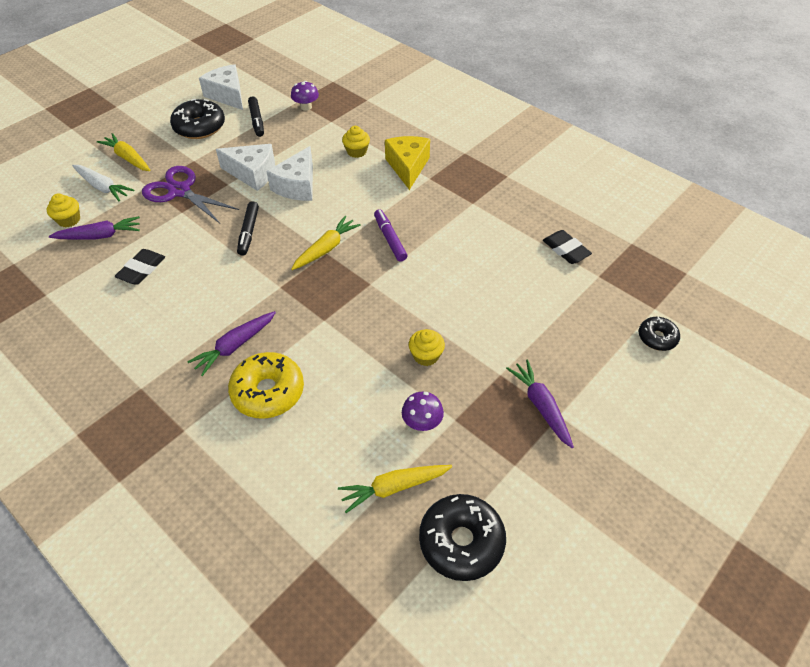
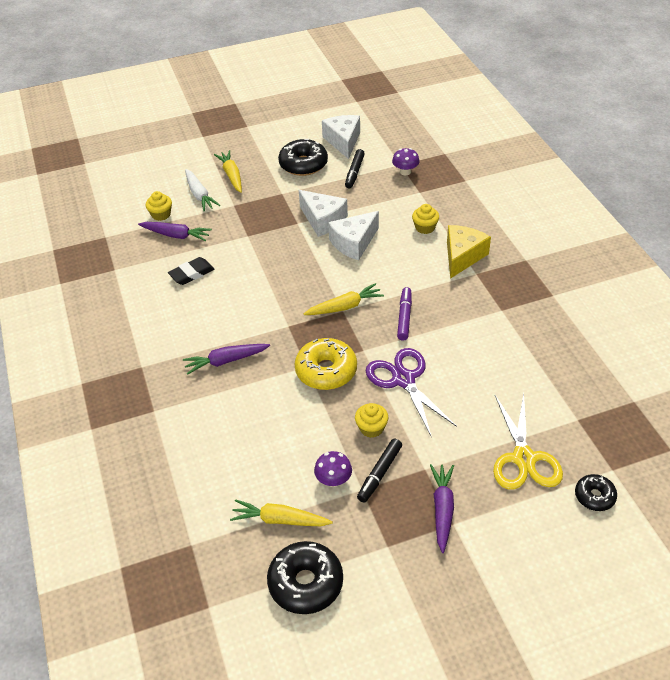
camera: 30 degrees right, 5 degrees down
(180, 191) = (256, 217): purple scissors -> purple scissors (403, 379)
(248, 232) = (290, 271): black marker -> black marker (379, 473)
(268, 392) = (230, 406): yellow donut -> yellow donut (326, 371)
(565, 250) = (562, 384): black eraser -> none
(578, 328) = (523, 458): none -> yellow scissors

